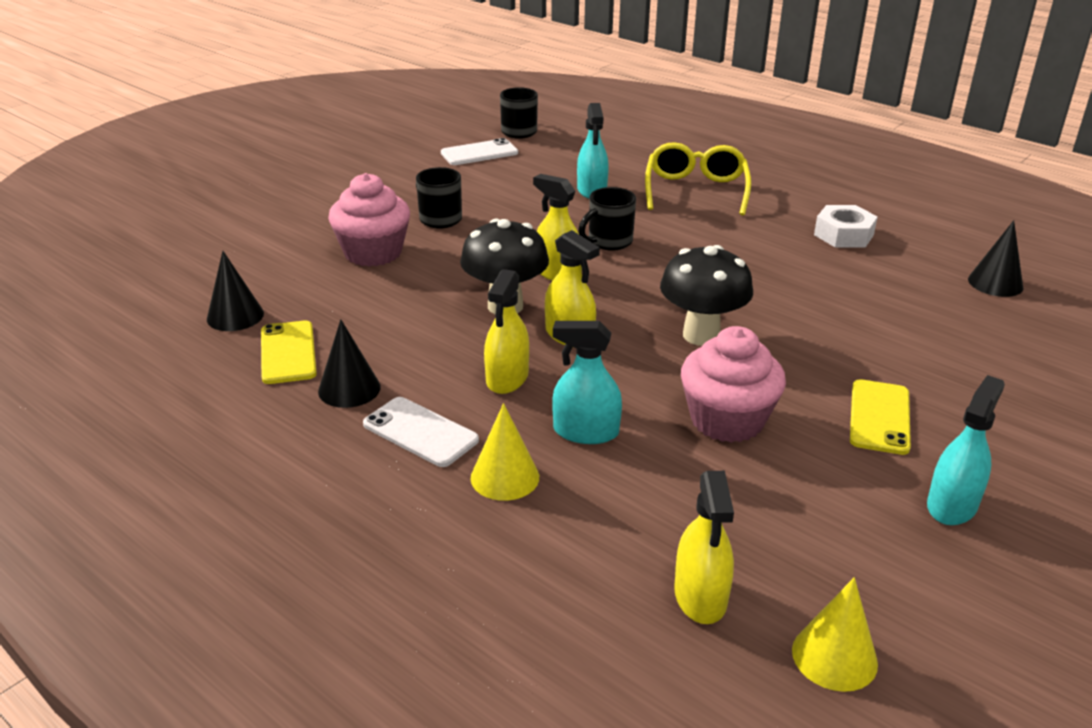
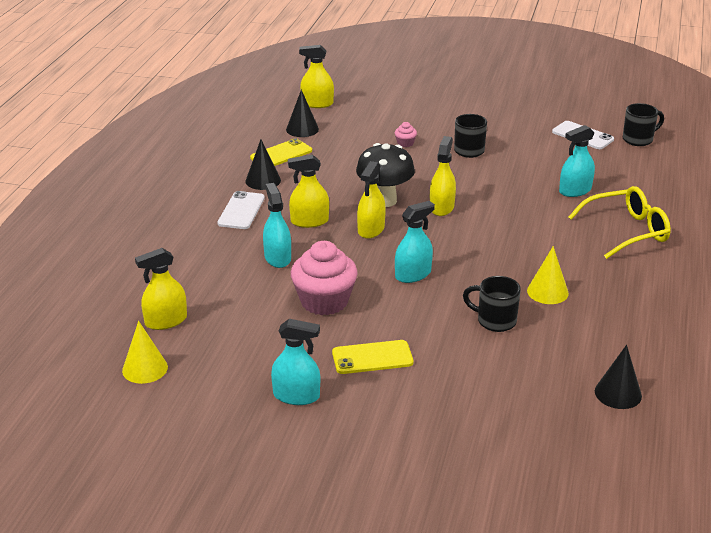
camera: 65 degrees right, 0 degrees up
(175, 285) = (317, 104): none -> yellow spray bottle
(373, 253) = (405, 143): pink cupcake -> pink cupcake, size x0.42
(505, 477) = (221, 244): yellow cone -> yellow cone (547, 292)
(608, 242) = (503, 215): black mug -> black mug (495, 321)
(701, 335) = (413, 274): black mushroom -> turquoise spray bottle
(843, 235) = (624, 309): white nut -> none

